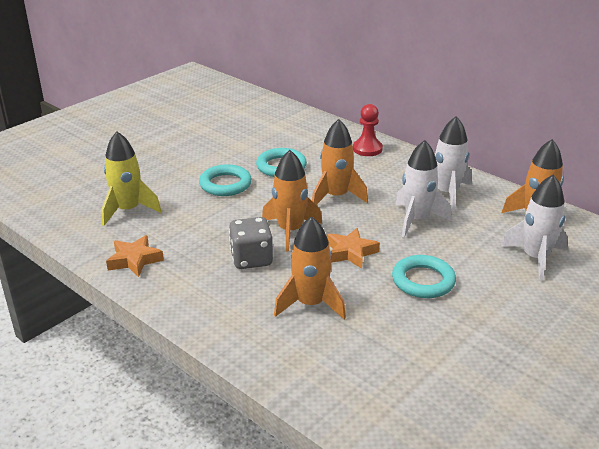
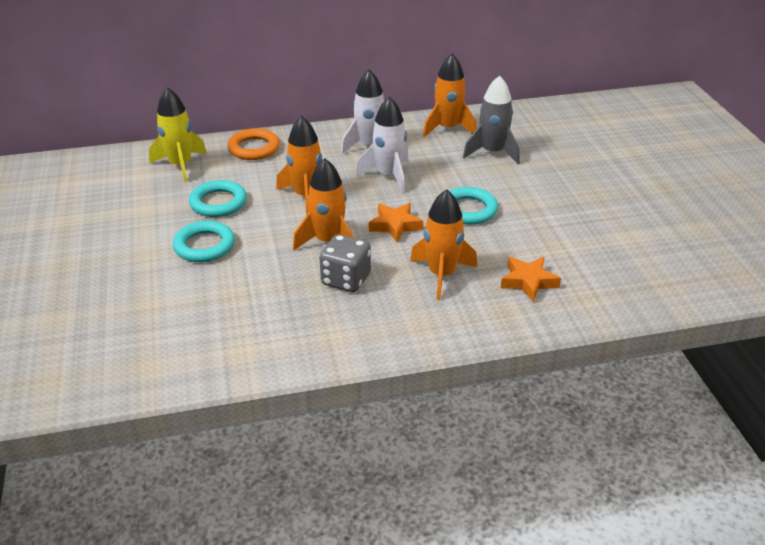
camera: 55 degrees left, 5 degrees up
(128, 210) = (168, 324): yellow rocket -> yellow rocket (180, 165)
(134, 260) = (265, 351): orange star -> orange star (528, 282)
(367, 149) = (254, 148): red pawn -> orange ring
(535, 258) = (492, 152): white rocket -> grey rocket

